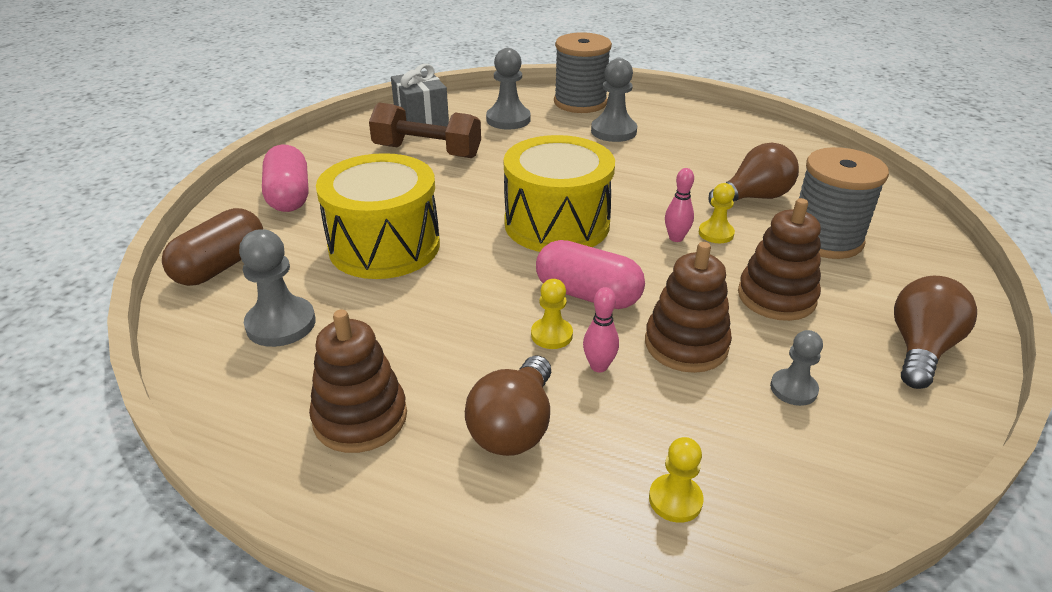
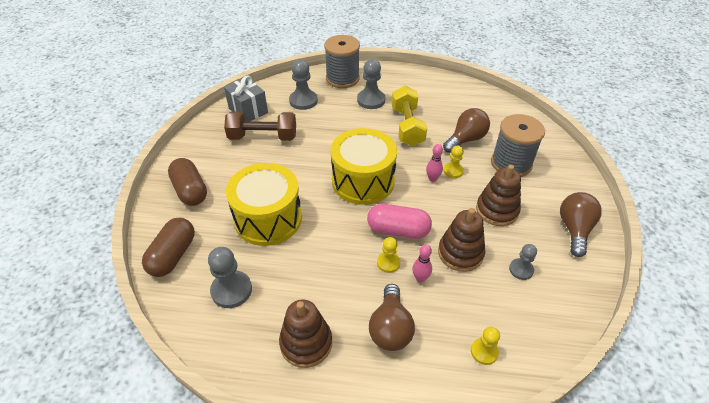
camera: 15 degrees left, 10 degrees up
(289, 196) = (190, 191): pink capsule -> brown capsule
(659, 169) = (407, 126): none -> yellow dumbbell

